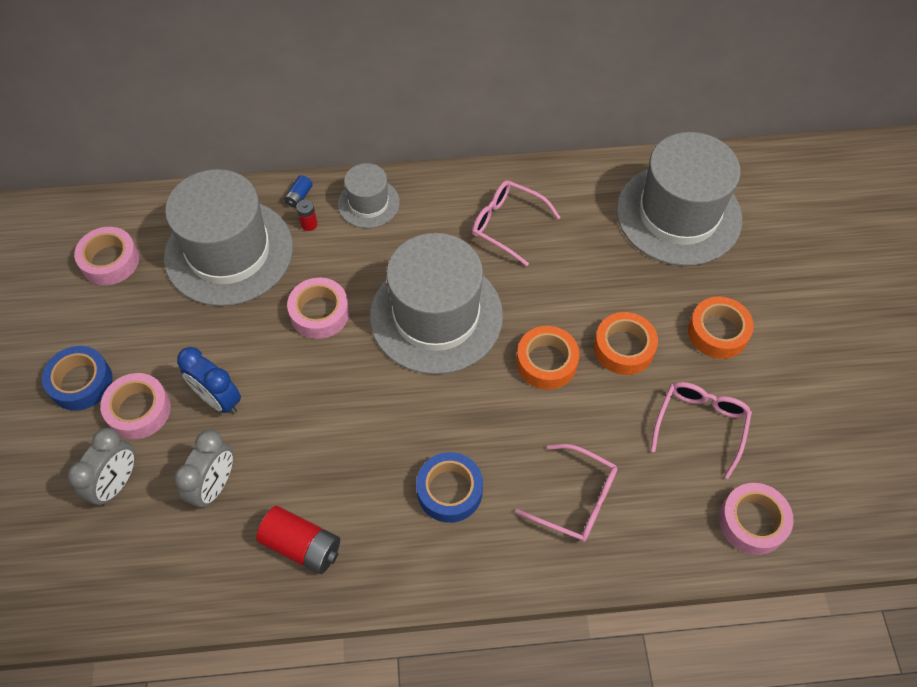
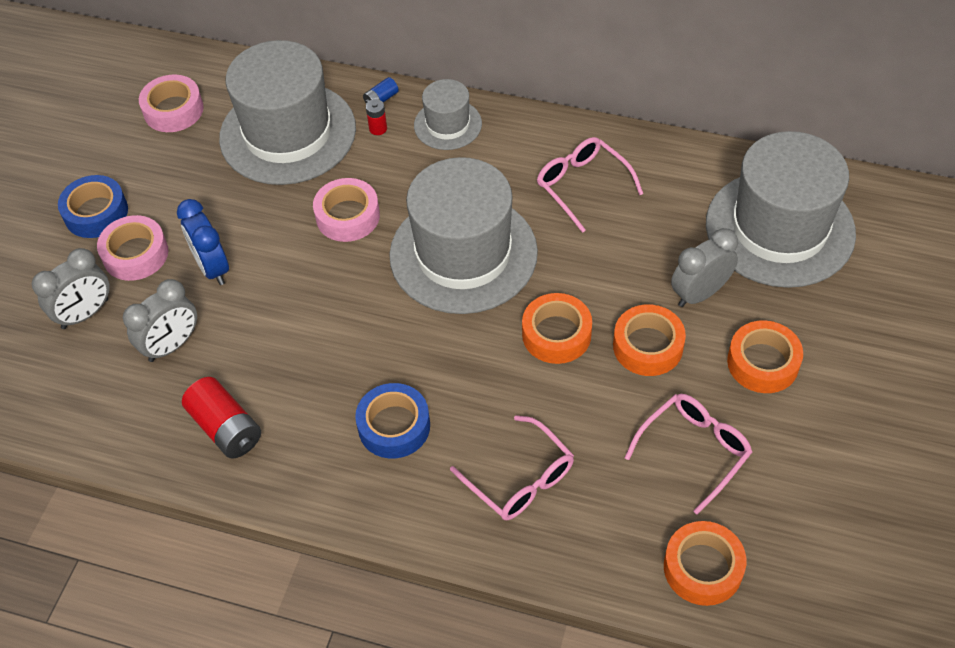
camera: 25 degrees right, 5 degrees down
(643, 289) = (699, 293): none -> grey clock
(752, 522) = (703, 568): pink tape -> orange tape

